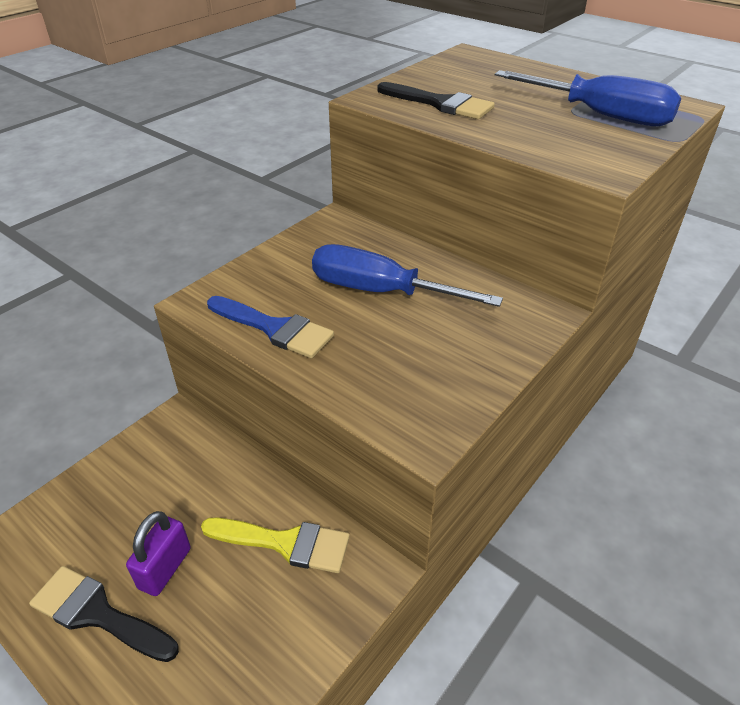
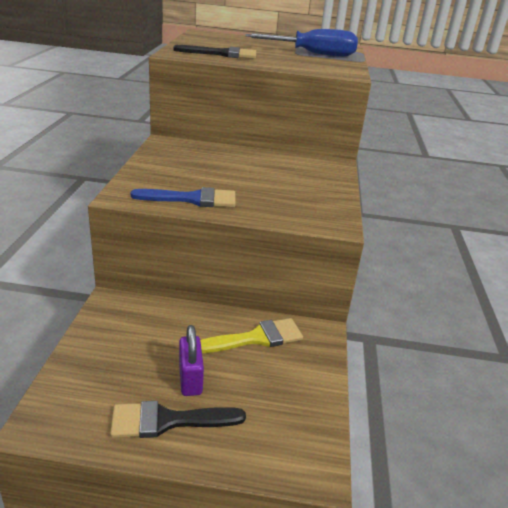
camera: 35 degrees left, 10 degrees down
(380, 291) = (236, 170): blue screwdriver -> none

